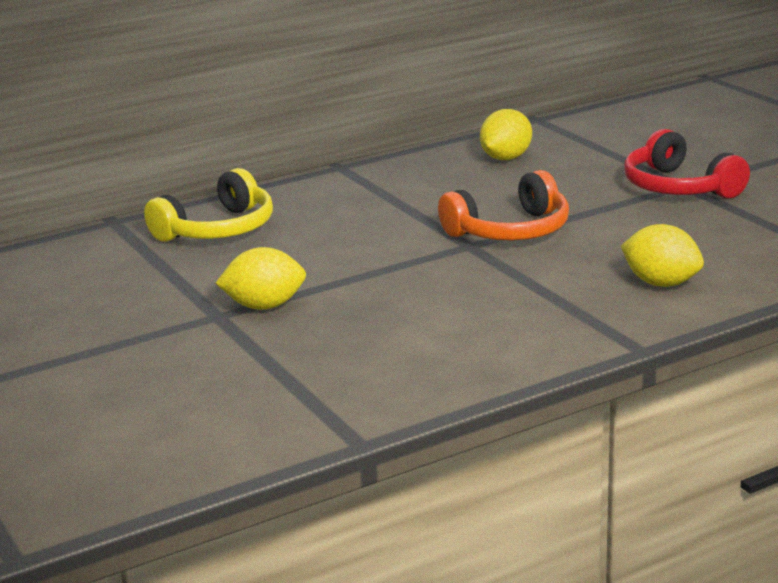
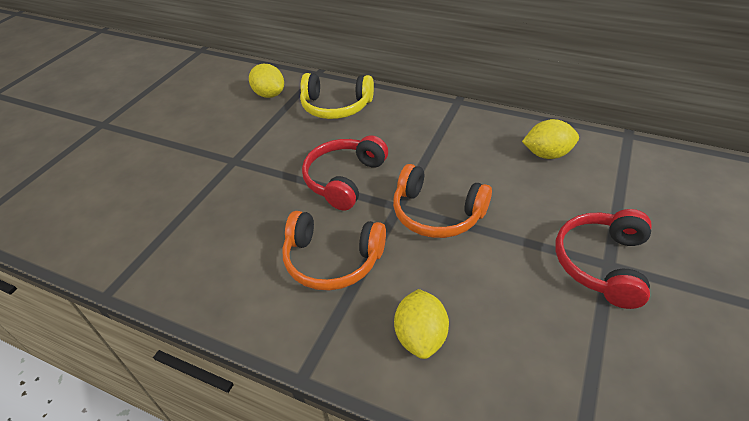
camera: 55 degrees right, 20 degrees up
(264, 306) = (255, 170): yellow lemon -> yellow lemon (269, 94)
(375, 260) = (344, 179): none -> red headphones
(501, 298) = (332, 260): none -> orange headphones

